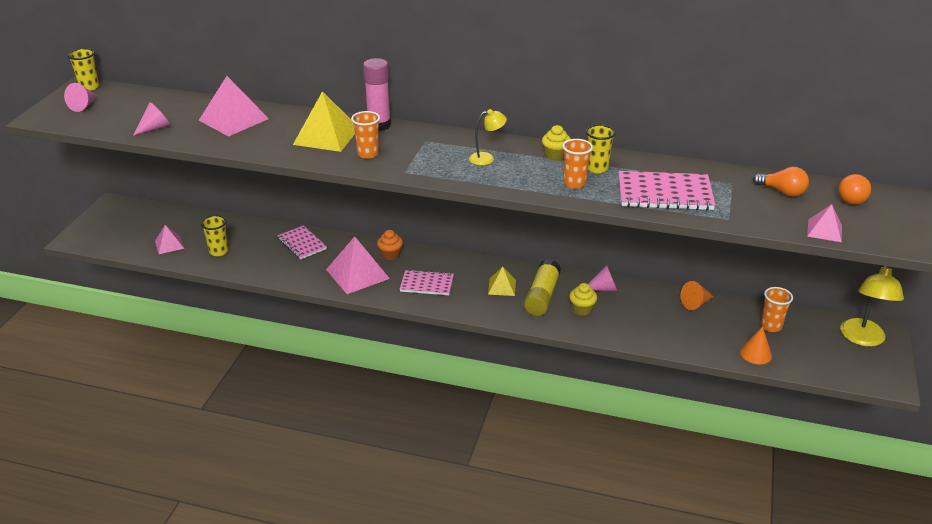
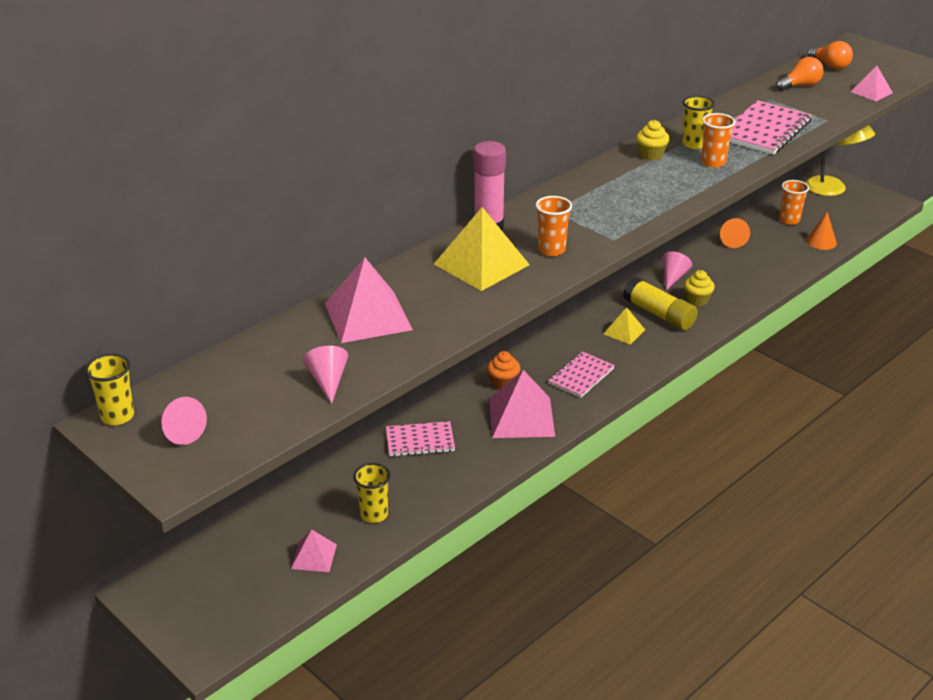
camera: 60 degrees left, 0 degrees up
(487, 158) = (624, 189): yellow lamp -> none

